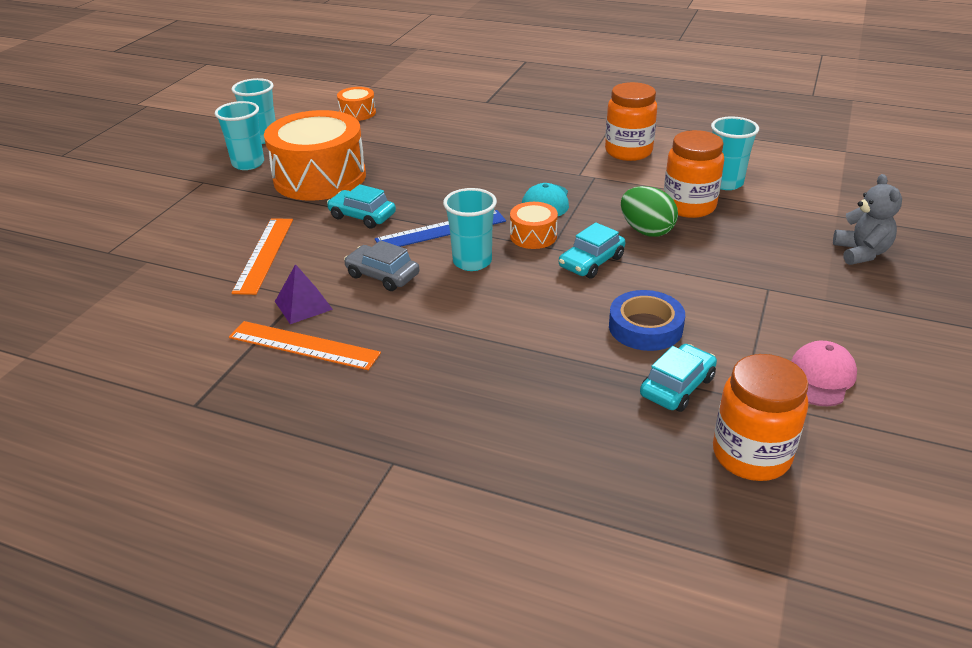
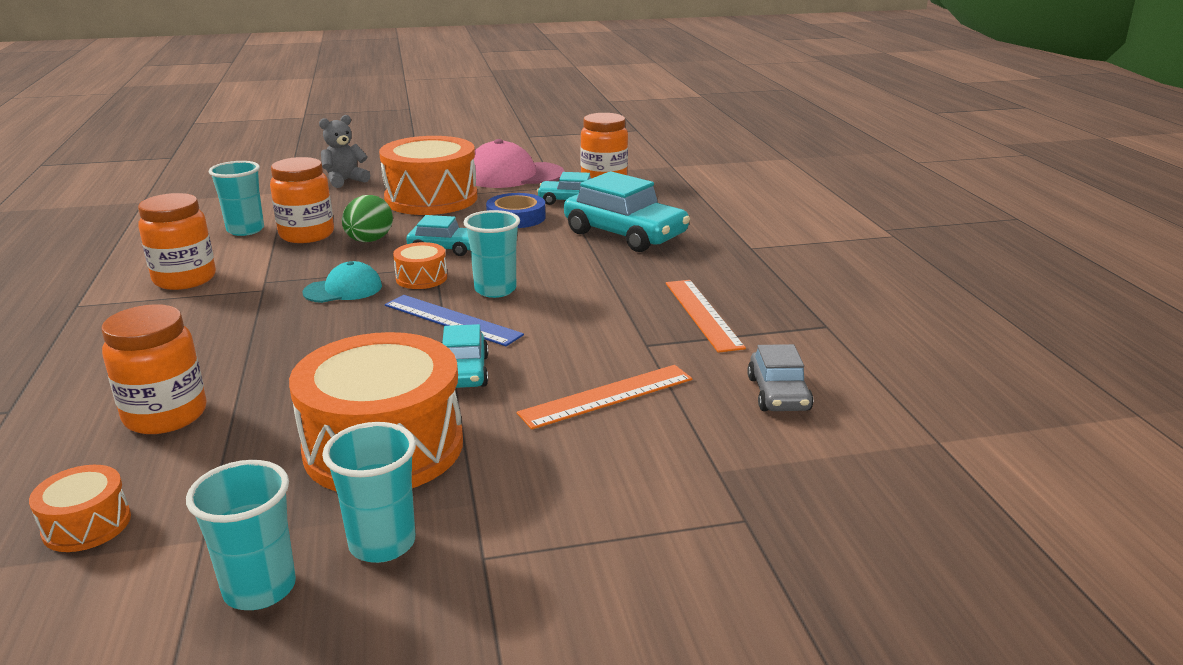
camera: 125 degrees left, 10 degrees down
(303, 305) = (656, 336): purple pyramid -> none
(382, 275) = (565, 319): grey car -> grey car (778, 394)
(431, 132) = (166, 415): none -> orange jar
(525, 383) = (625, 234): none -> turquoise car
(755, 291) = (431, 199): none -> orange drum
(820, 377) = (513, 175): pink cap -> pink cap, size x1.76

